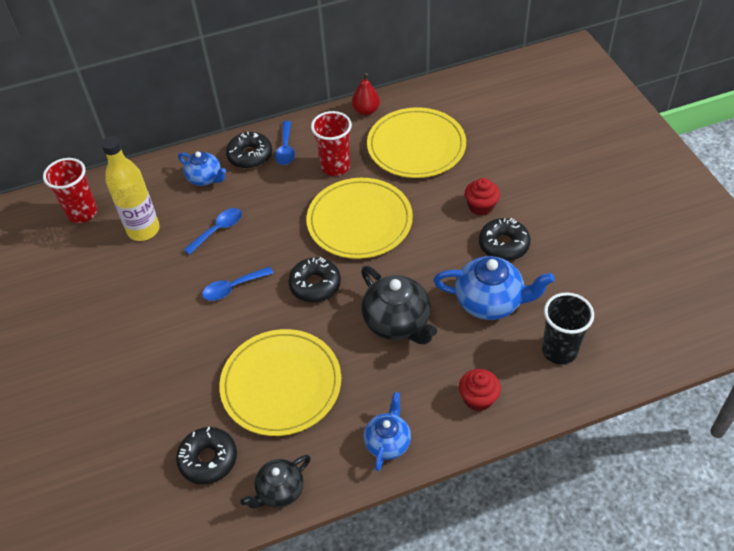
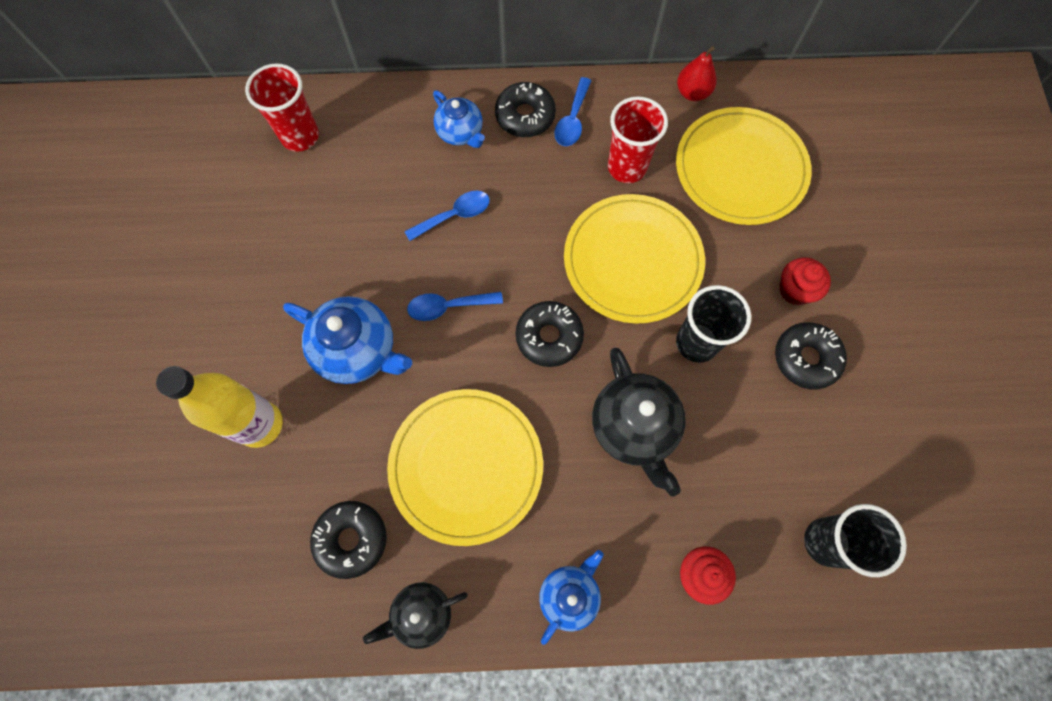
camera: 15 degrees right, 20 degrees up
(143, 230) = (365, 185): yellow bottle -> yellow bottle (260, 424)
(423, 257) = (696, 343): none -> black cup
(490, 302) = (760, 438): blue teapot -> blue teapot (358, 350)

